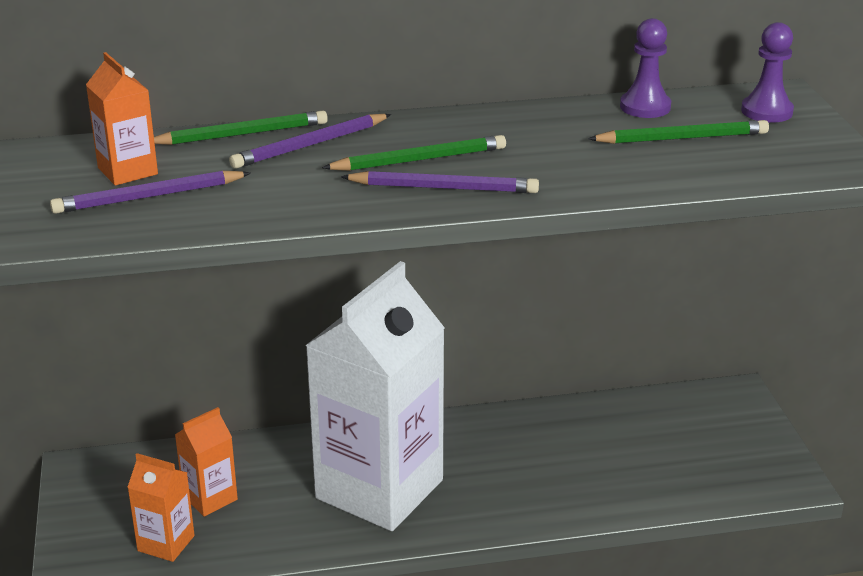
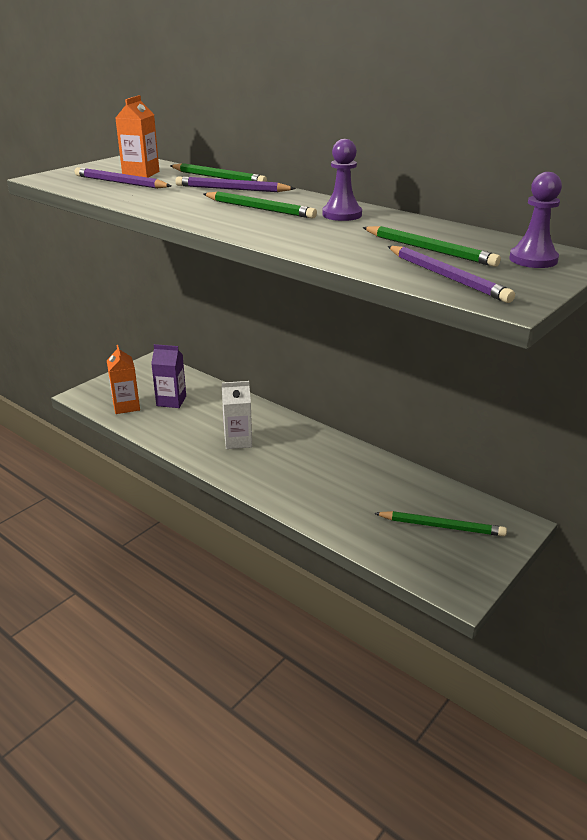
camera: 50 degrees right, 0 degrees up
(210, 498) = (171, 401): orange carton -> purple carton
(379, 489) = (238, 441): white carton -> white carton, size x0.42
(444, 188) = (235, 221): purple pencil -> purple pencil (447, 277)
(645, 107) = (452, 231): purple pawn -> purple pawn (342, 215)
(694, 438) = (442, 526): none -> green pencil

